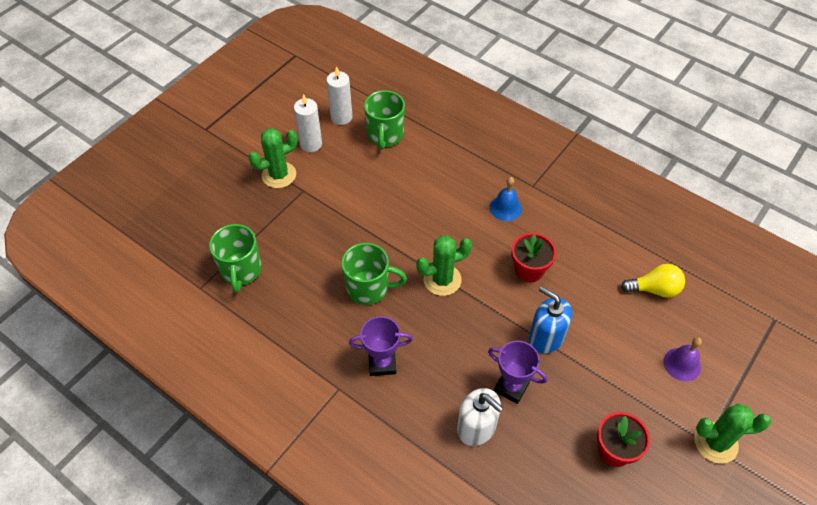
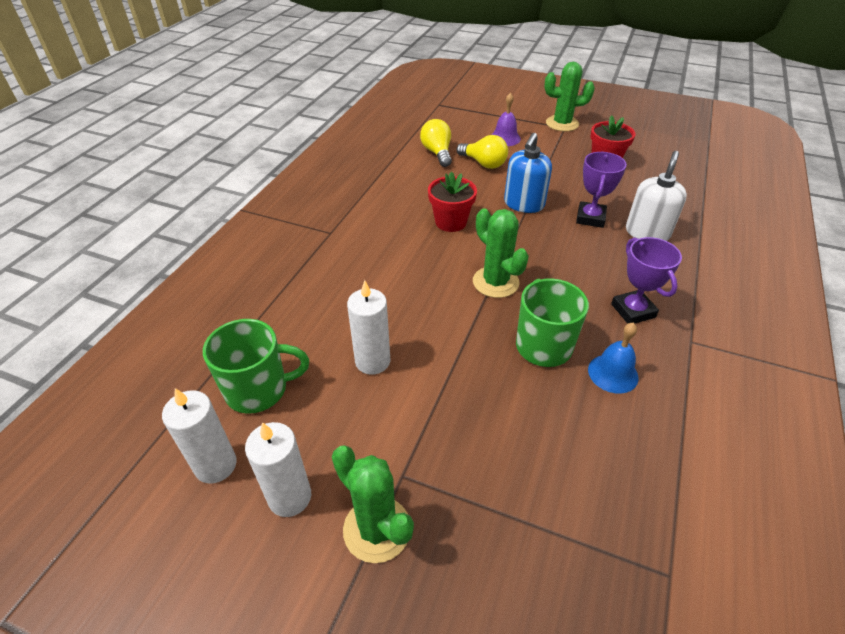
camera: 105 degrees left, 10 degrees down
(241, 271) = (601, 517): green mug -> none
(388, 191) = (372, 361): none -> white candle
(505, 208) = (370, 248): blue bell -> blue bell (613, 373)
(627, 325) = (484, 163): none -> yellow light bulb
(715, 443) = (562, 124): green cactus -> green cactus turned 75 degrees counterclockwise

